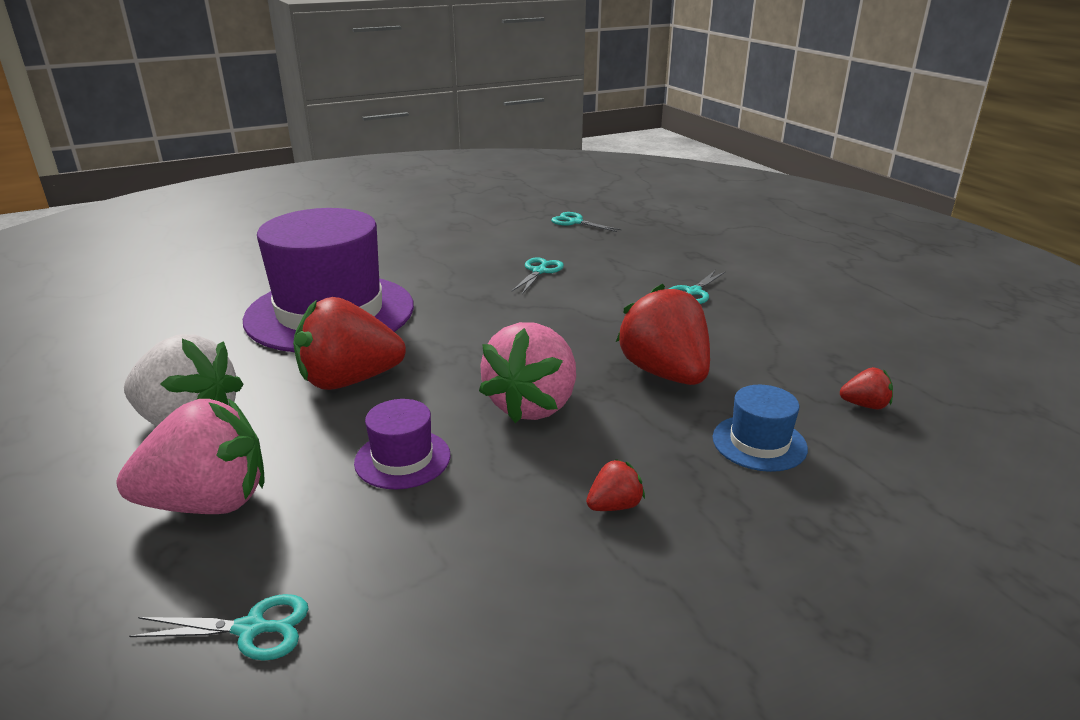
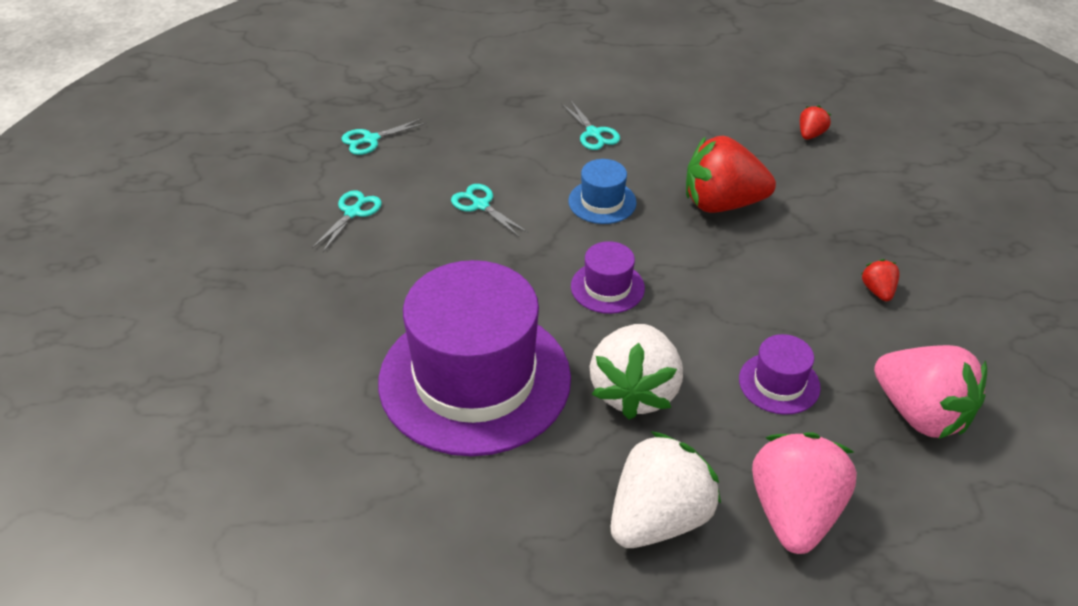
camera: 65 degrees left, 15 degrees up
(251, 629) = (948, 501): turquoise scissors -> turquoise scissors (353, 212)
(349, 380) = (634, 391): red strawberry -> white strawberry
(481, 341) = (607, 287): none -> purple hat
(533, 405) = (734, 289): pink strawberry -> pink strawberry (920, 414)
(759, 443) = (834, 199): blue hat -> blue hat (602, 202)

